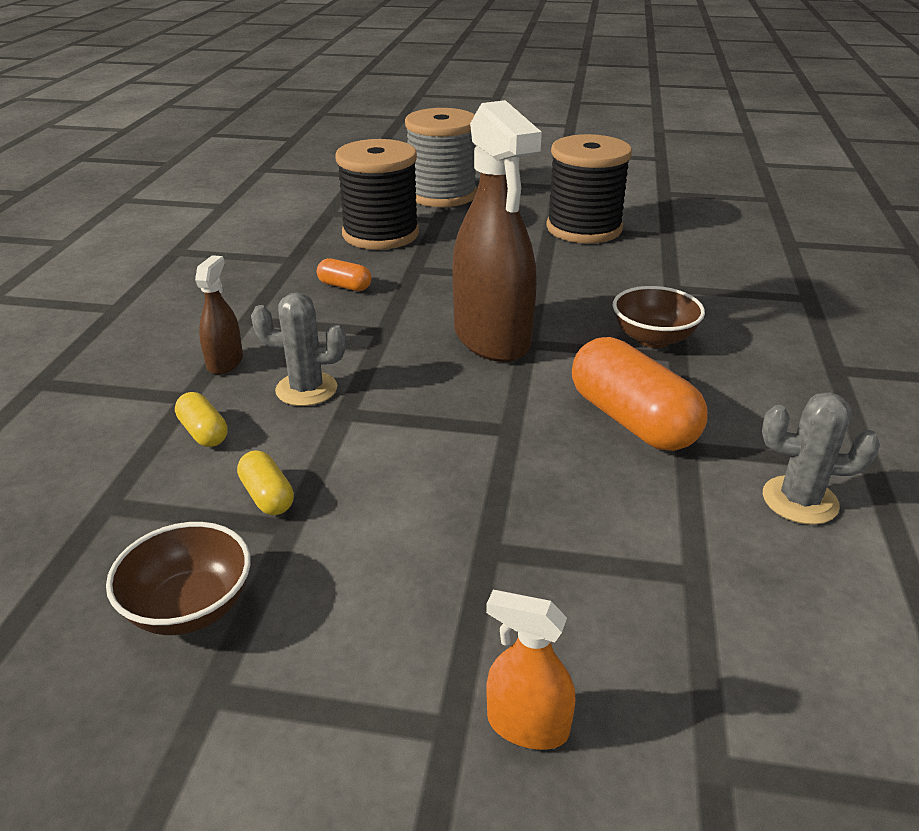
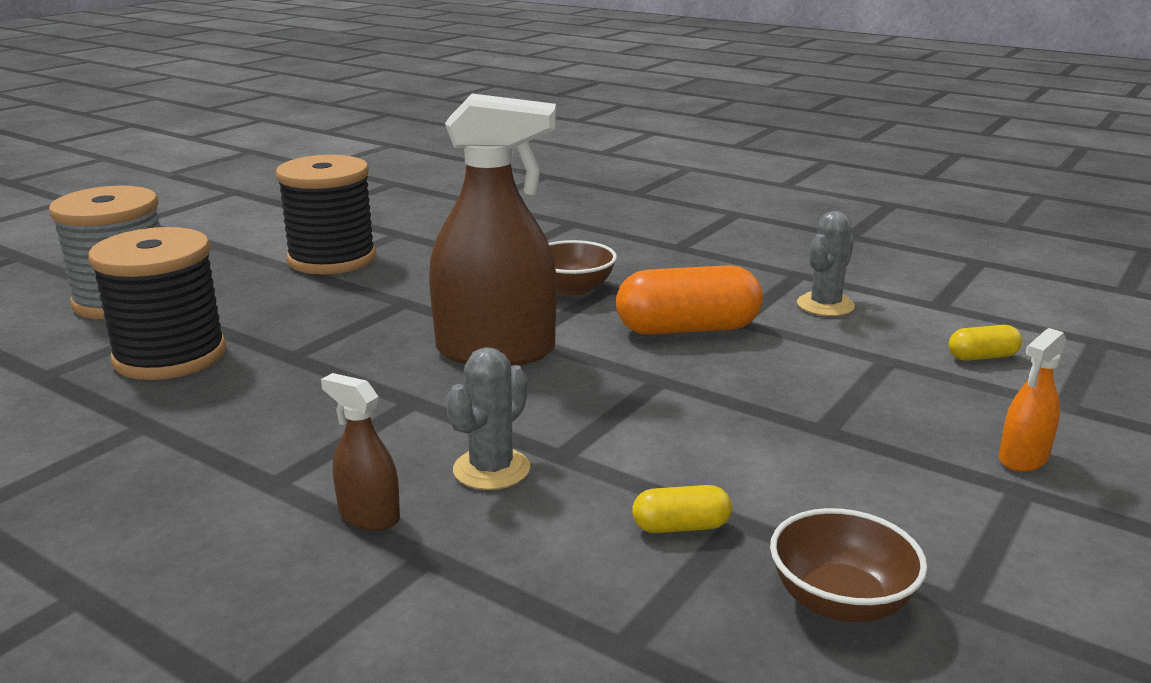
camera: 65 degrees left, 10 degrees down
(203, 432) = (522, 553): yellow capsule -> yellow capsule (982, 357)
(344, 286) = (276, 403): orange capsule -> none

